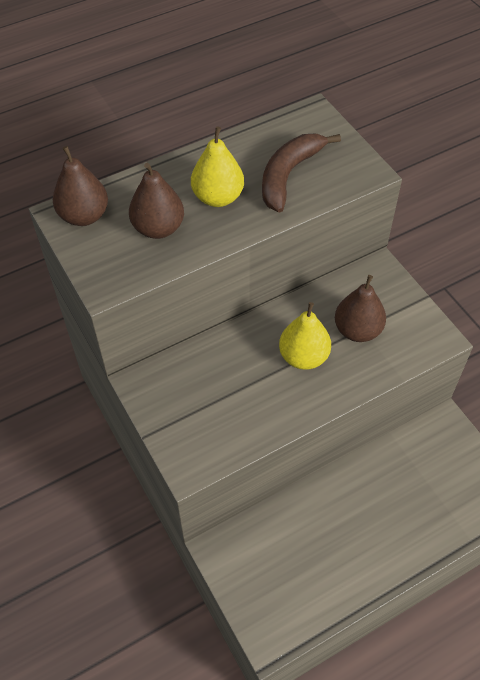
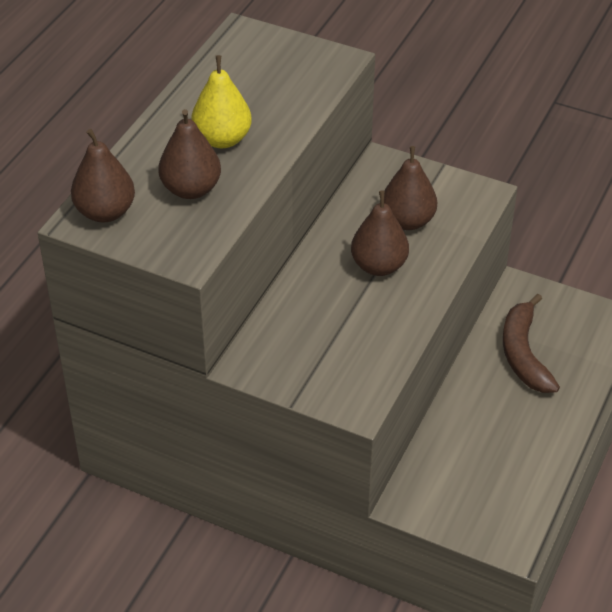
camera: 35 degrees left, 10 degrees down
(288, 175) = (271, 93): brown banana -> brown banana (524, 354)
(303, 357) = (379, 266): yellow pear -> brown pear

